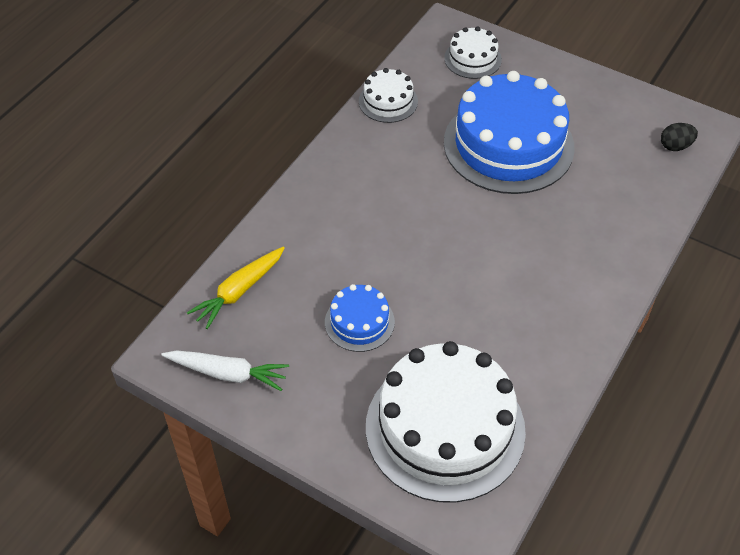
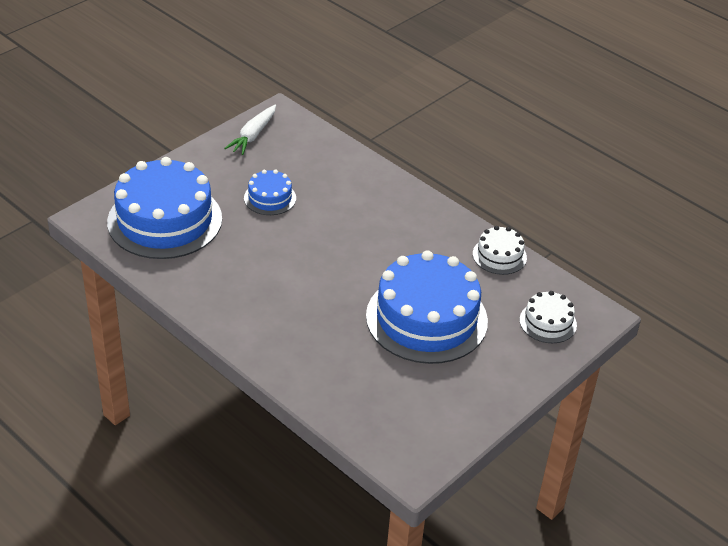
camera: 100 degrees right, 10 degrees down
(239, 291) = (319, 148): yellow carrot -> none
(445, 428) = (165, 220): white cake -> blue cake
(675, 146) = (394, 436): black egg -> none

